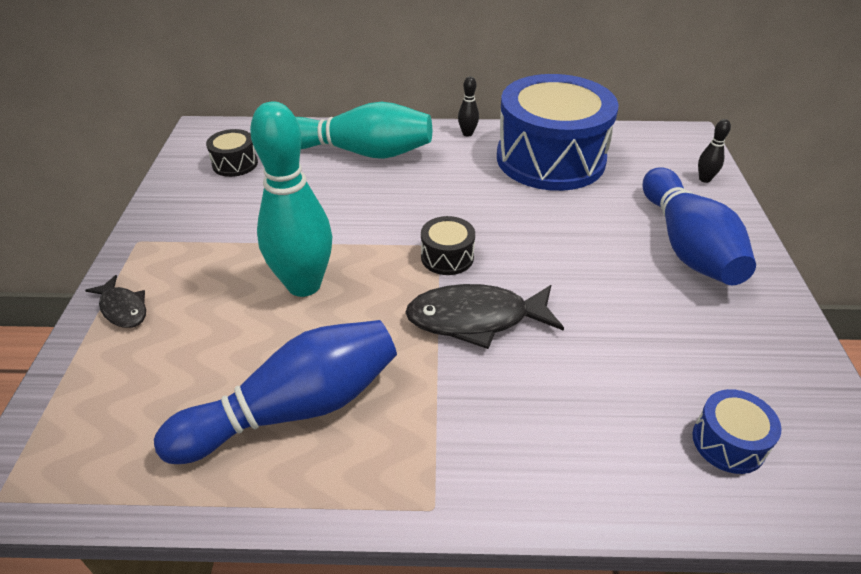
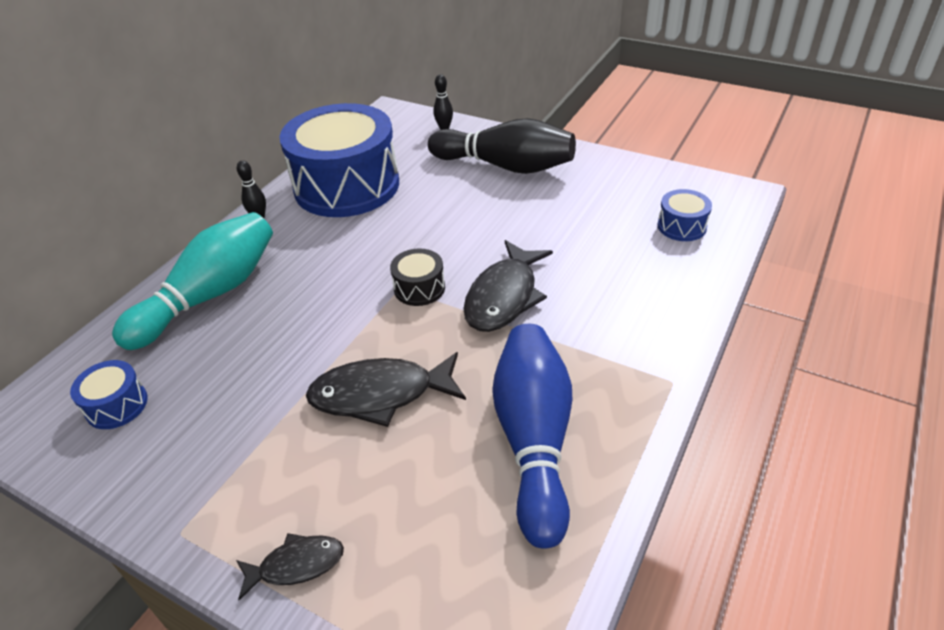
camera: 60 degrees left, 0 degrees up
(235, 164) = (117, 405): black drum -> blue drum
(304, 285) = (380, 394): turquoise bowling pin -> black fish
(686, 245) = (505, 166): blue bowling pin -> black bowling pin

